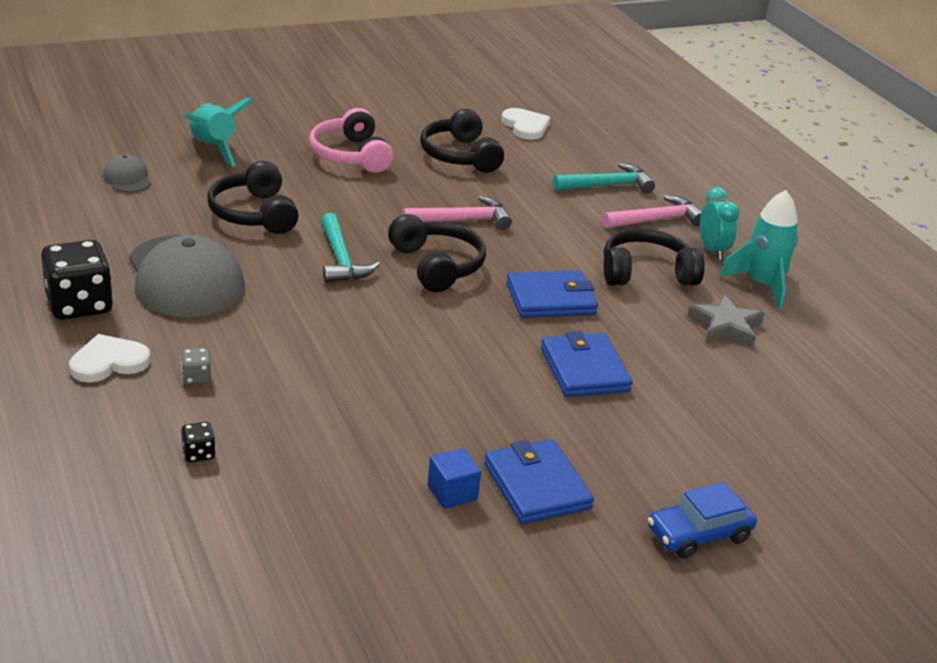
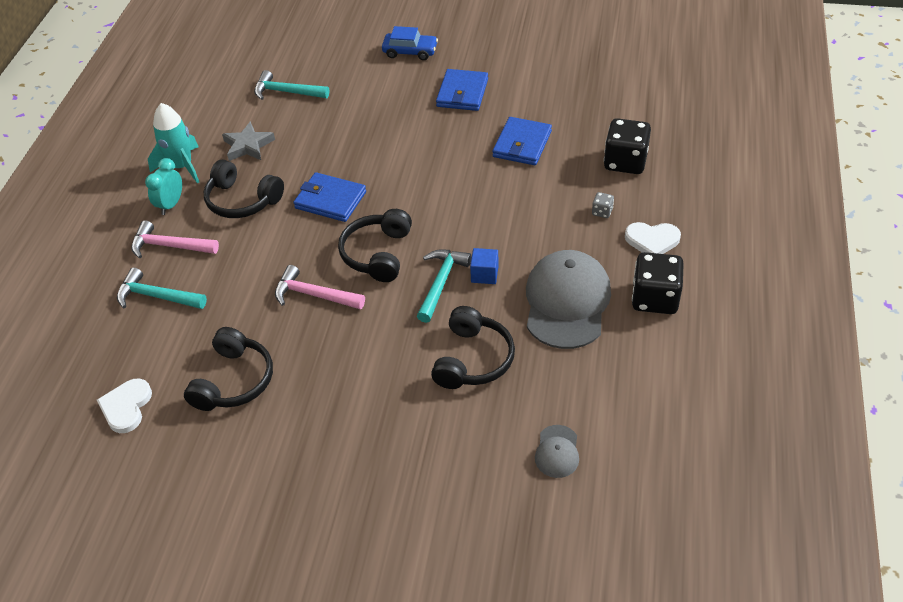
camera: 140 degrees left, 15 degrees up
(198, 453) = (625, 162): black dice -> black dice, size x2.28
(213, 149) = (452, 476): turquoise rocket -> none
(350, 155) = (331, 417): pink headphones -> none
(452, 493) = (507, 102): blue cube -> blue cube (484, 274)
(584, 370) = (367, 145): blue wallet -> blue wallet (522, 144)
(782, 406) = (286, 92): none -> turquoise hammer

